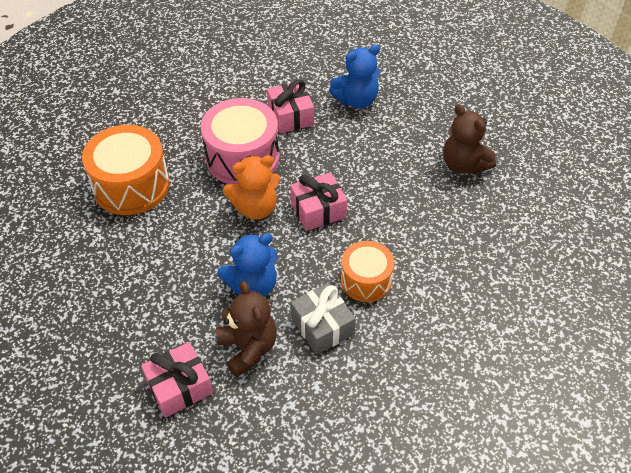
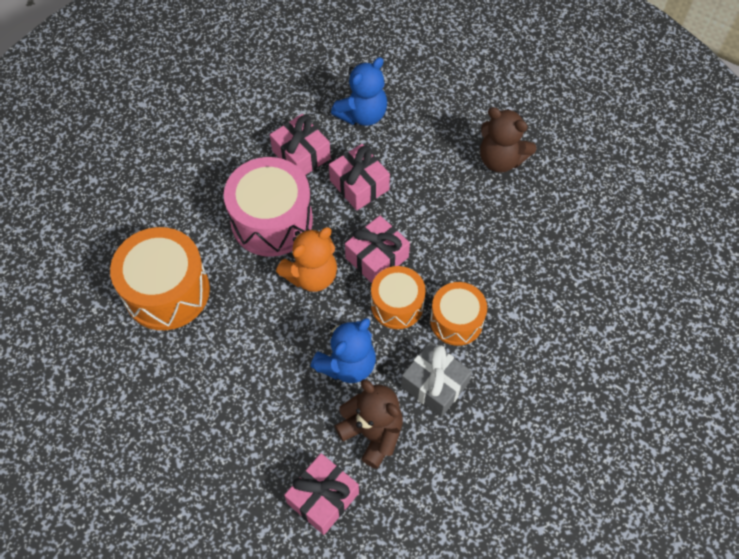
camera: 20 degrees left, 10 degrees up
(318, 252) = (397, 305): none -> orange drum
(329, 151) = (359, 185): none -> pink gift

